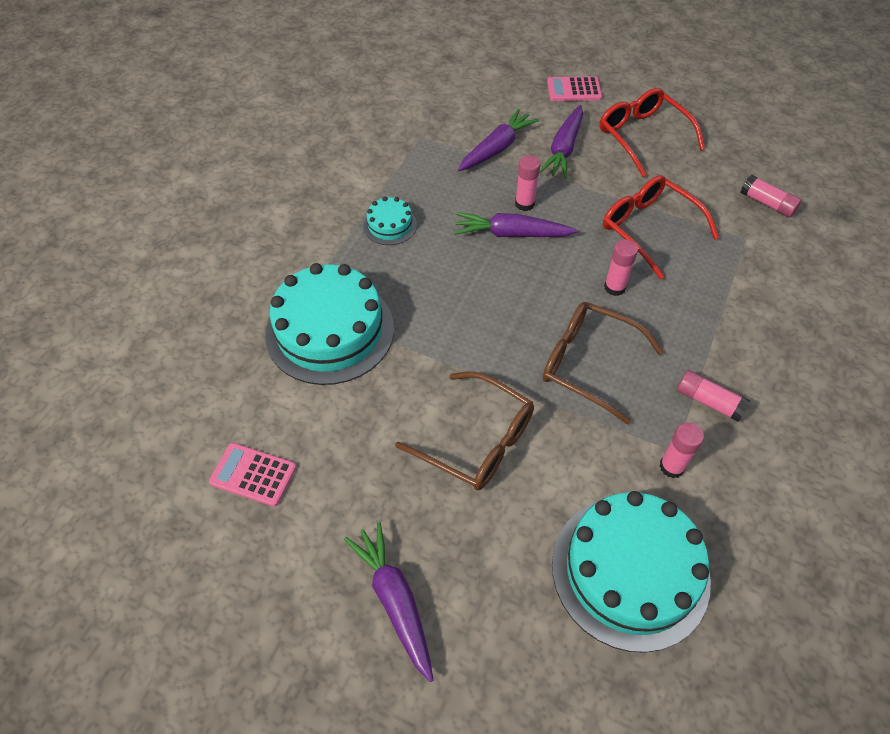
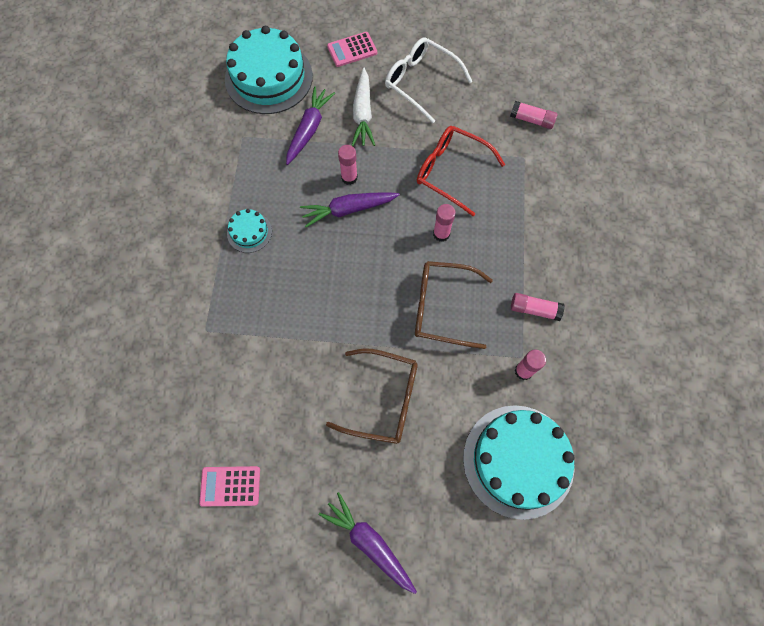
camera: 20 degrees left, 15 degrees up
(330, 331) = (239, 345): turquoise cake -> turquoise cake (268, 77)
(563, 149) = (363, 114): purple carrot -> white carrot
(642, 136) = (421, 82): red glasses -> white glasses

